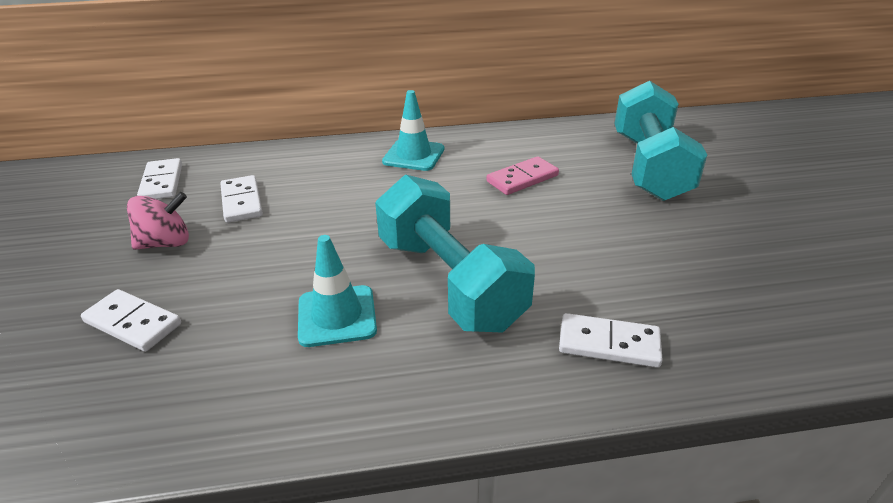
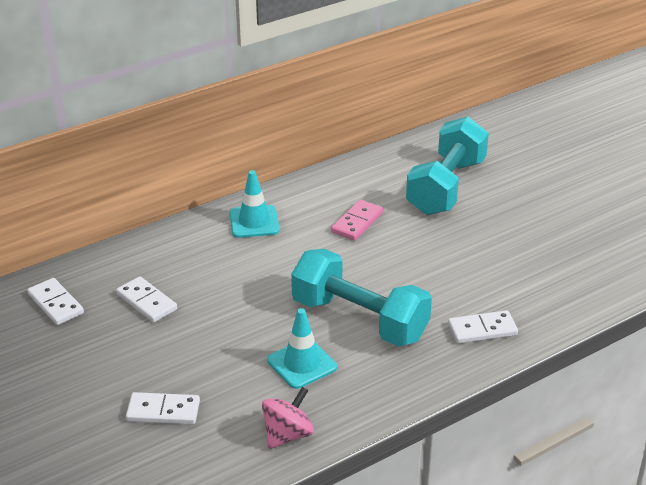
camera: 25 degrees left, 0 degrees up
(166, 243) = (121, 352): pink spinning top -> pink spinning top (287, 435)
(649, 166) = (446, 187): turquoise dumbbell -> turquoise dumbbell turned 45 degrees clockwise

